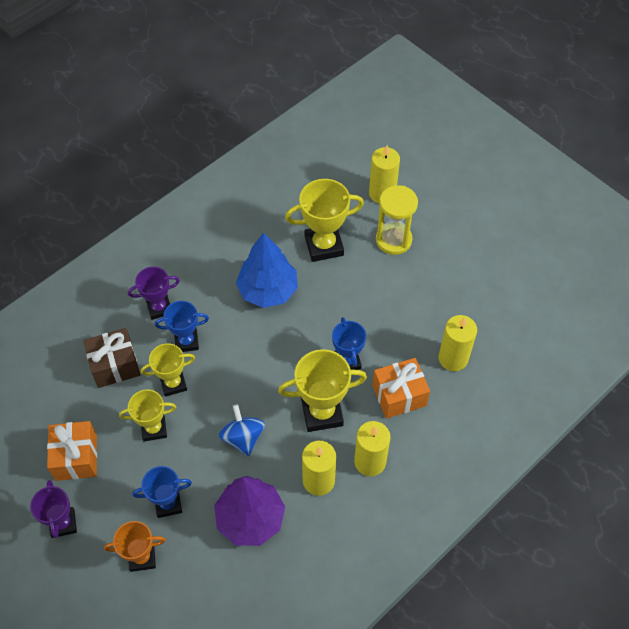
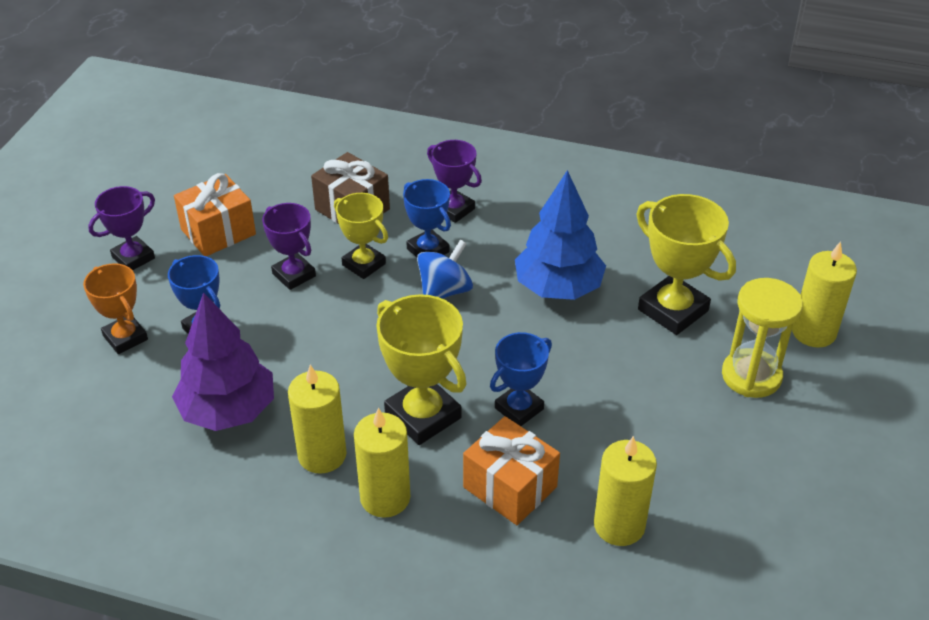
camera: 60 degrees right, 15 degrees down
(154, 429) = (294, 275): yellow trophy -> purple trophy
(243, 438) = (334, 355): blue spinning top -> blue spinning top (444, 291)

